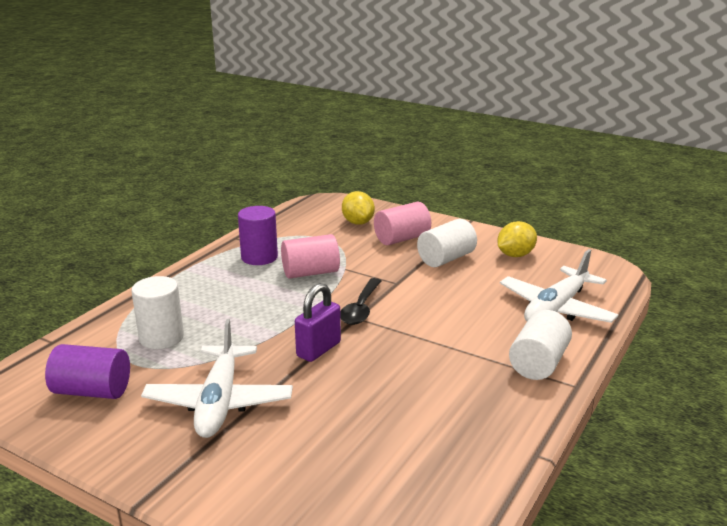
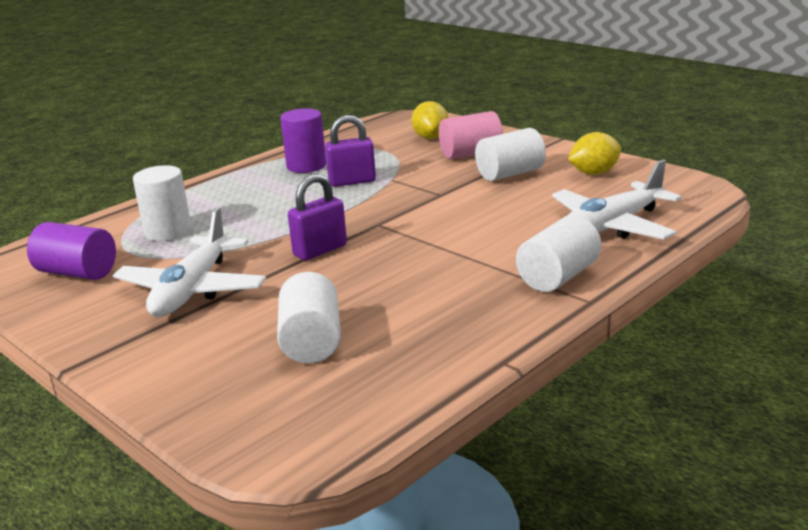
camera: 15 degrees right, 0 degrees up
(310, 273) = (352, 181): pink cylinder -> purple padlock
(360, 450) = (311, 342): none -> white cylinder
(361, 308) = (387, 216): black spoon -> none

